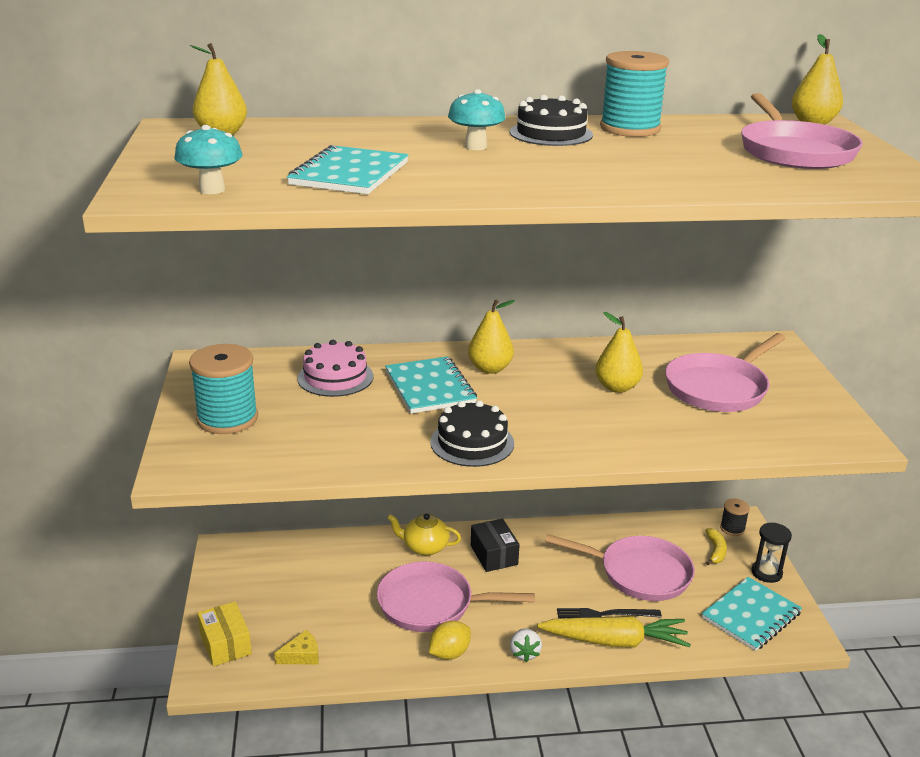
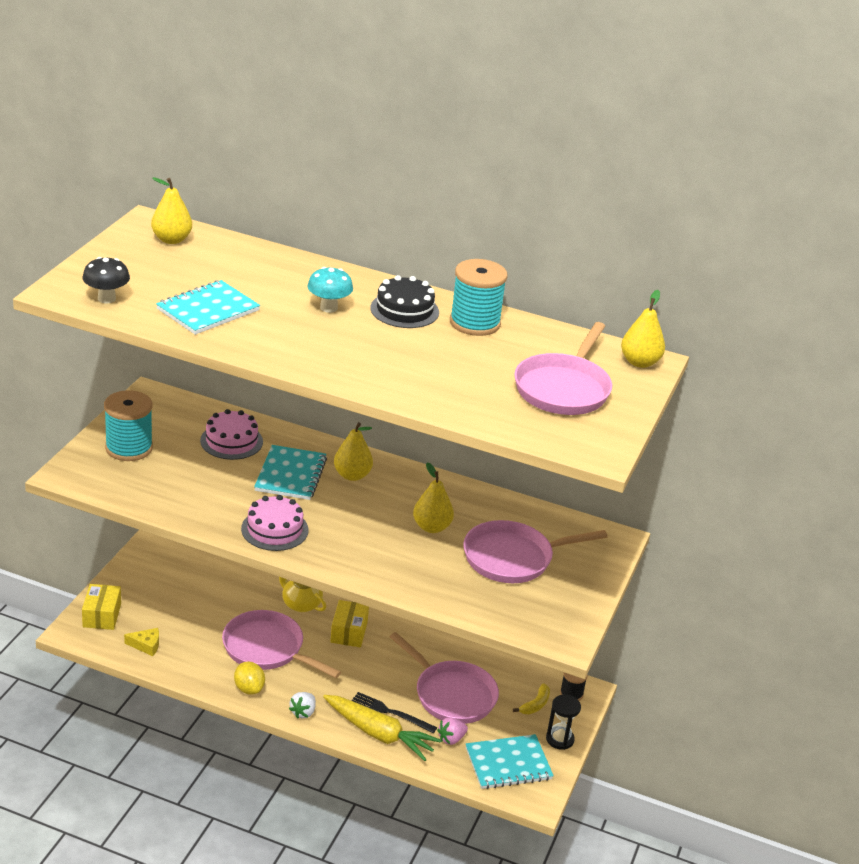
camera: 25 degrees right, 5 degrees up
(212, 190) = (106, 298): turquoise mushroom -> black mushroom
(449, 653) = (249, 688): yellow lemon -> yellow lemon turned 75 degrees clockwise
(472, 442) = (274, 529): black cake -> pink cake
(494, 555) = (349, 632): black box -> yellow box
(681, 615) = (451, 739): none -> pink strawberry

